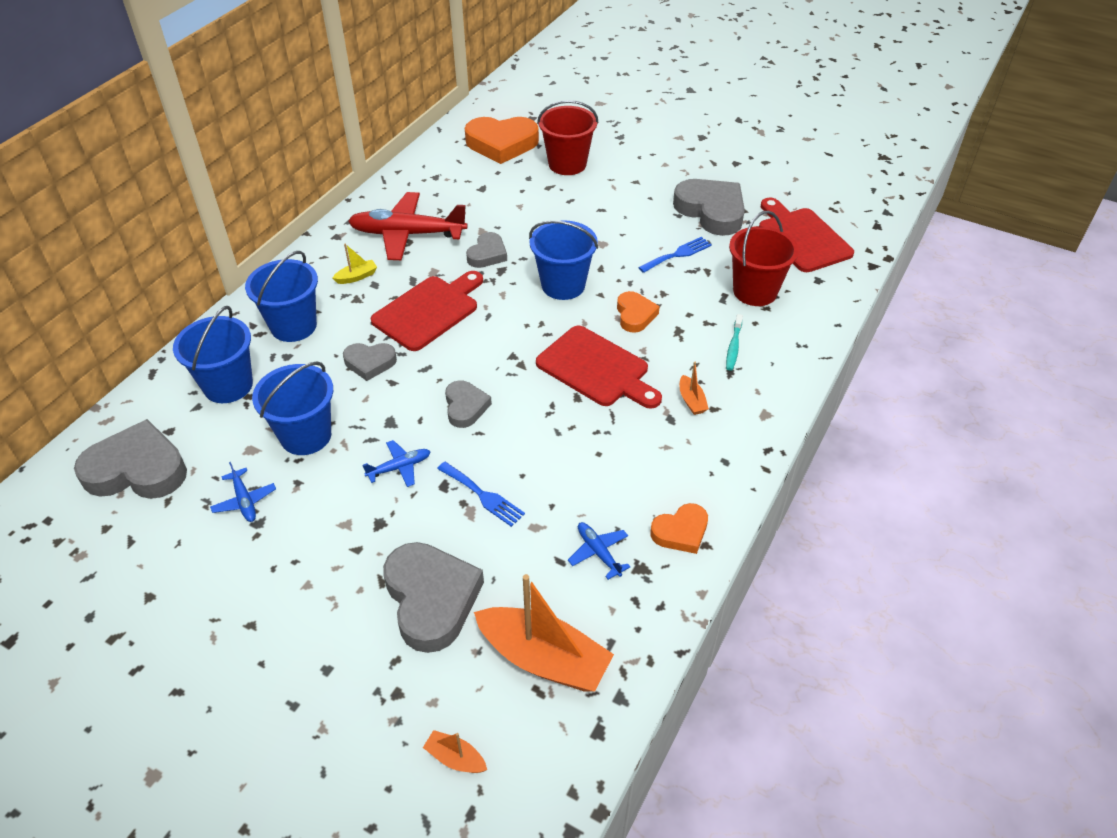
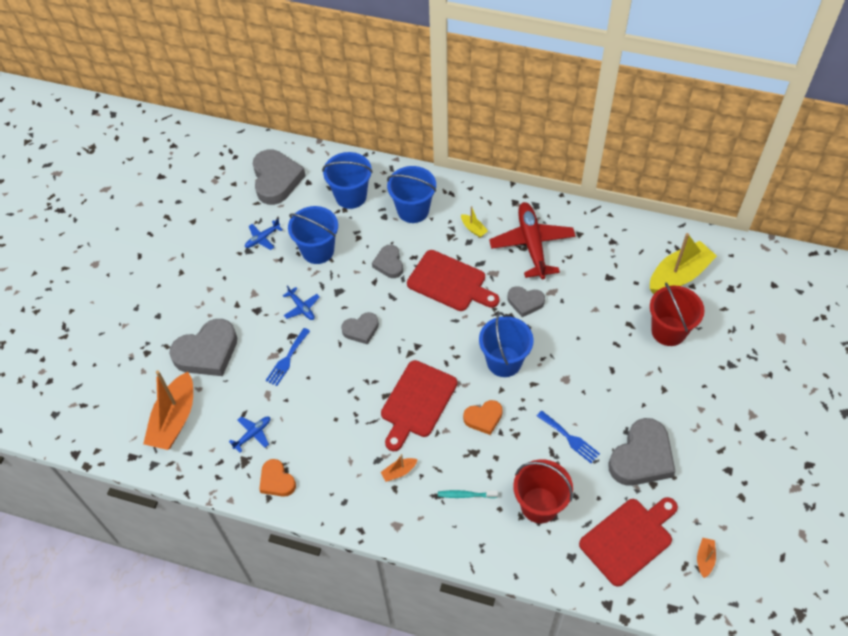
camera: 80 degrees right, 10 degrees up
(455, 758) = (112, 390): orange boat -> orange boat (704, 559)
(501, 144) = (679, 275): orange heart -> yellow boat

